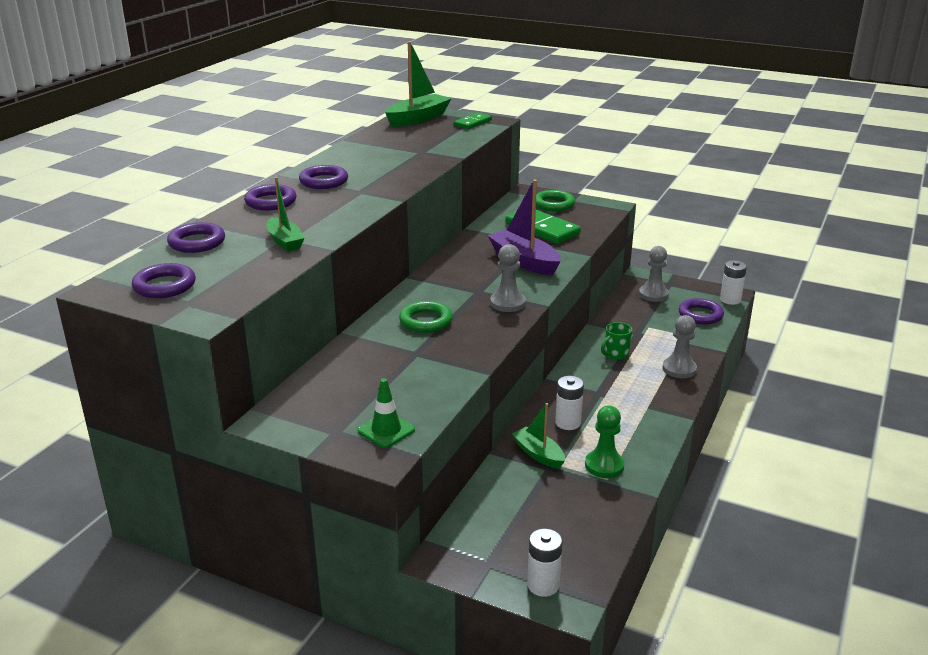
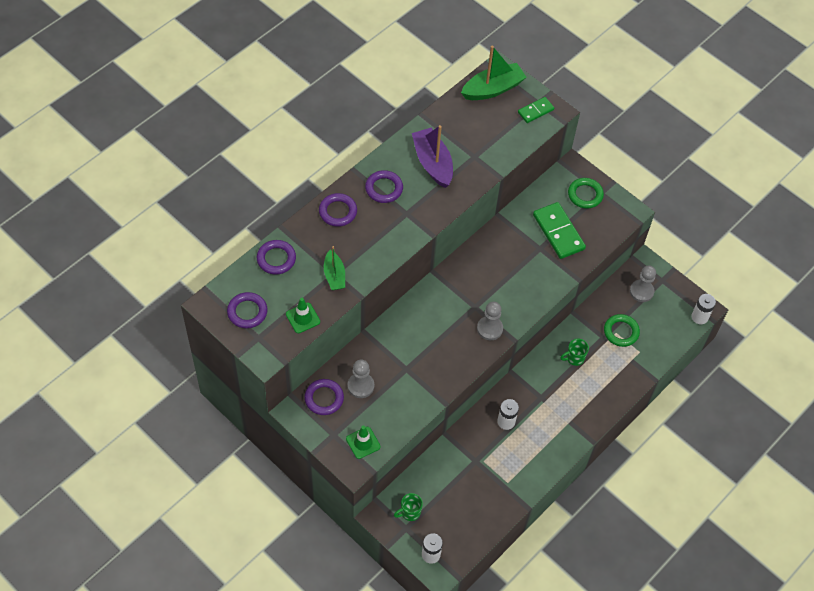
camera: 15 degrees right, 30 degrees up
(252, 277) = (303, 318): none -> green traffic cone
(426, 321) = (425, 333): green ring -> green ring (621, 332)
(484, 544) = (409, 512): none -> green mug
(524, 261) = (524, 276): purple boat -> purple boat (433, 163)
(538, 454) = (473, 446): green boat -> none
(604, 465) = (511, 470): green pawn -> none
(679, 369) = (612, 389): grey pawn -> grey pawn (360, 386)
(700, 315) = (664, 329): purple ring -> purple ring (324, 398)

